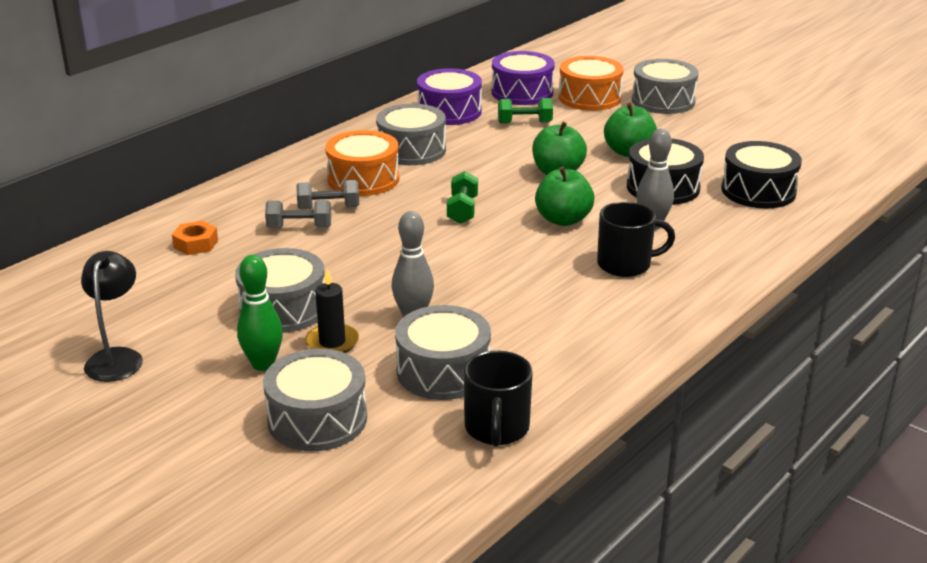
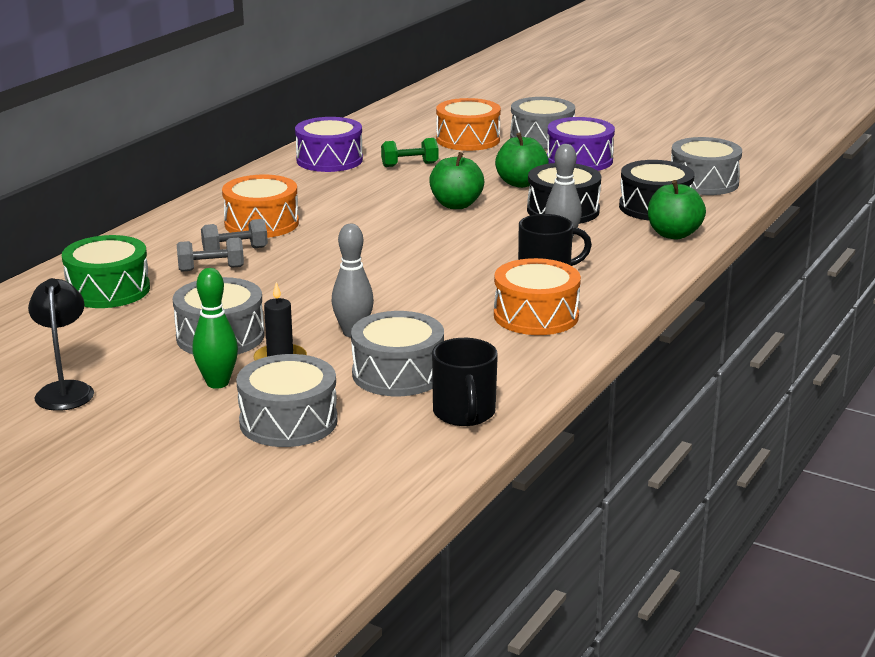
camera: 10 degrees left, 5 degrees down
(196, 244) = (108, 290): orange nut -> green drum
(411, 150) = (302, 195): grey drum -> grey drum (704, 182)
(462, 210) = (372, 243): green dumbbell -> none
(522, 92) = (398, 139): purple drum -> purple drum (579, 160)
(563, 220) = (474, 243): green apple -> green apple (673, 234)
(602, 313) = (536, 316): none -> orange drum

